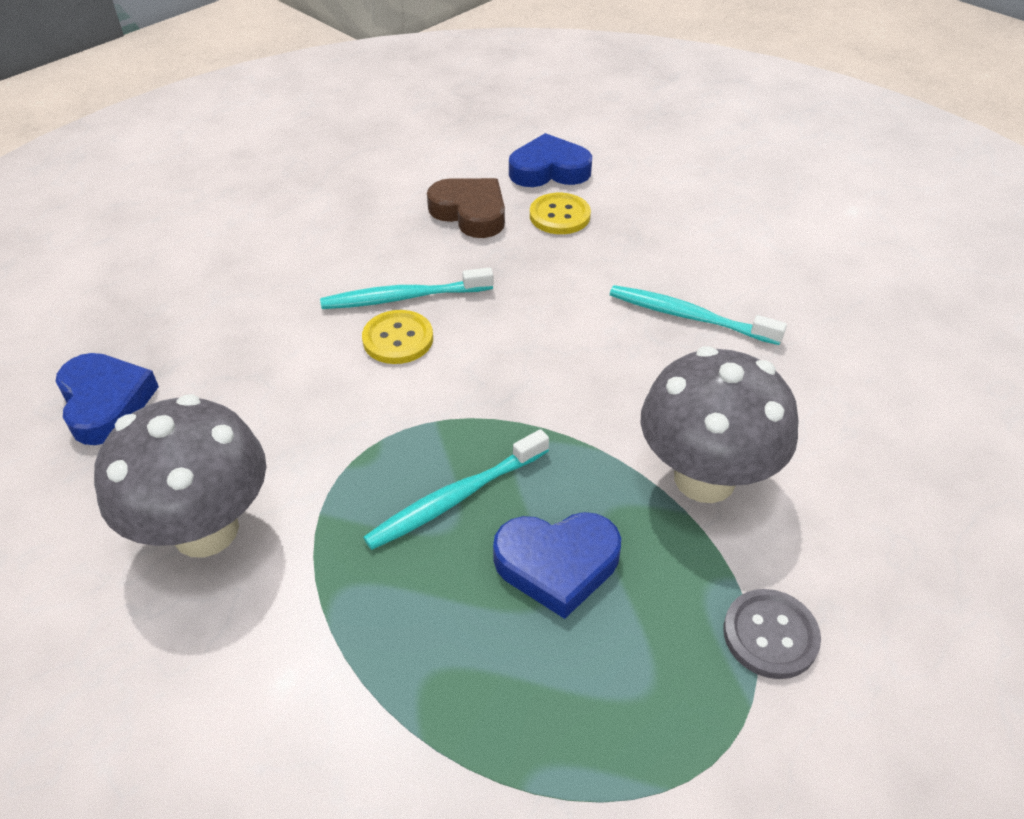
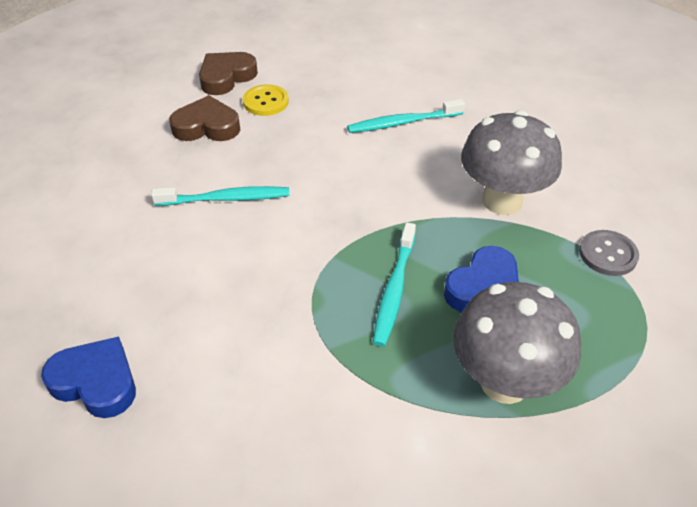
camera: 40 degrees left, 0 degrees up
(206, 530) = (271, 405): grey mushroom -> grey mushroom (504, 382)
(398, 339) = (253, 225): yellow button -> none
(403, 297) = (226, 199): turquoise toothbrush -> turquoise toothbrush turned 135 degrees counterclockwise
(549, 170) = (226, 77): blue heart -> brown heart

